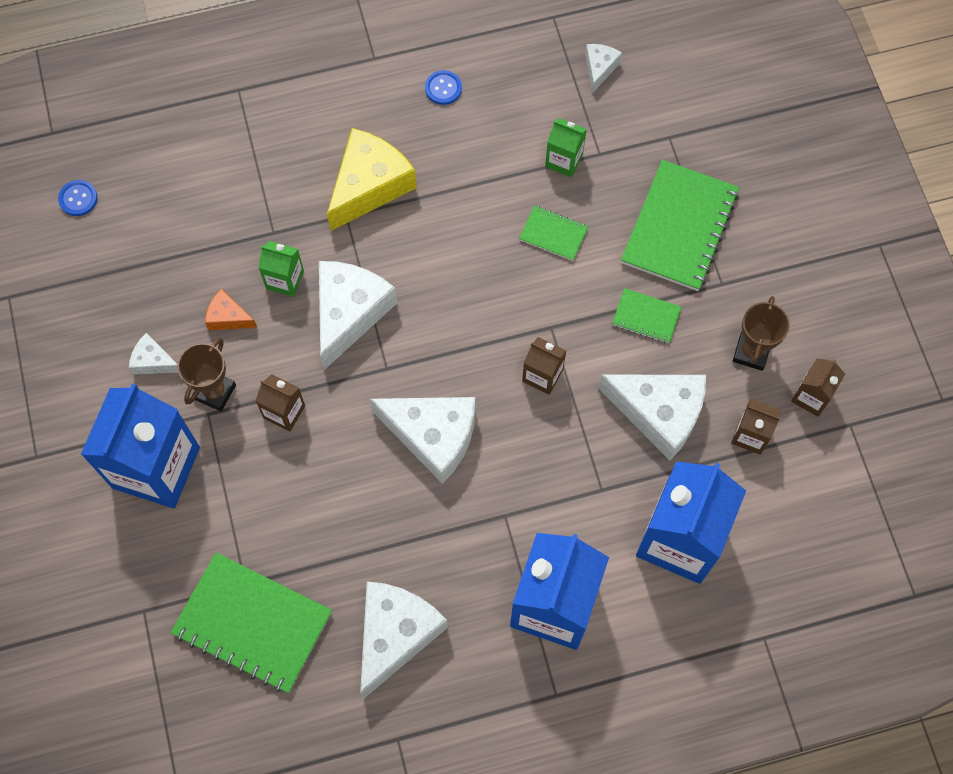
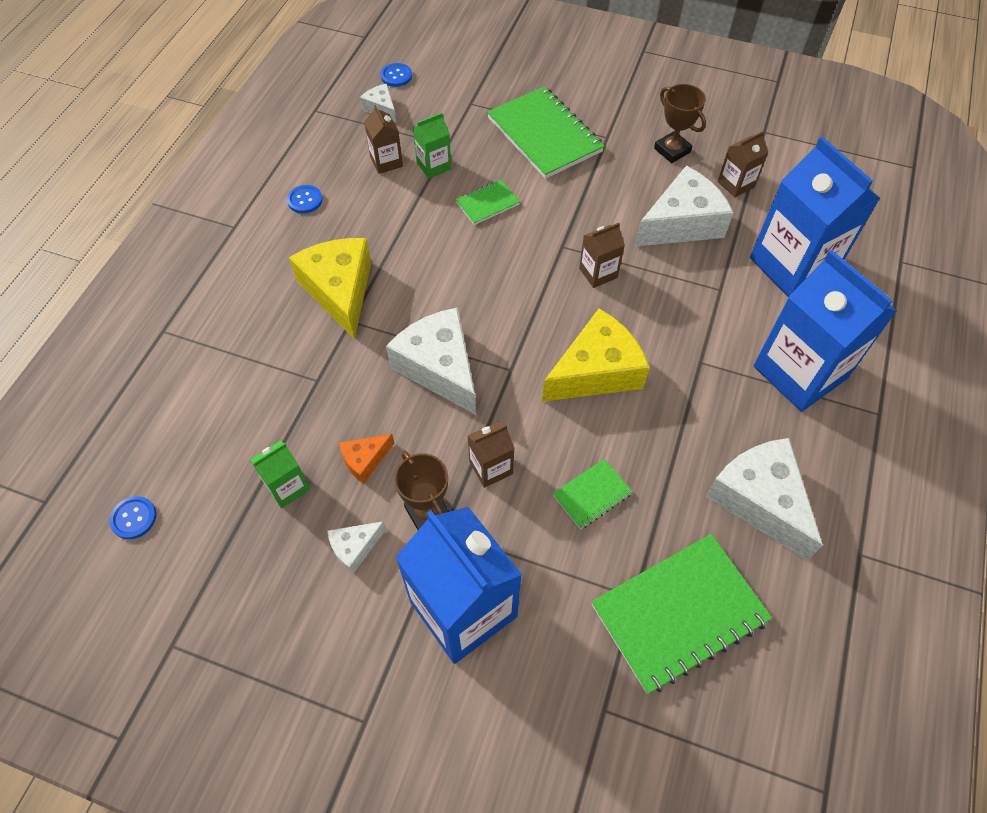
camera: 55 degrees left, 10 degrees down
(285, 280) = (368, 396): green carton -> green carton (287, 487)
(433, 436) = (596, 371): white cheese -> yellow cheese
(646, 317) = (599, 189): green notebook -> green notebook (592, 495)
(652, 50) = (396, 76): none -> blue button
(811, 397) = (729, 139): brown carton -> brown carton (386, 161)

